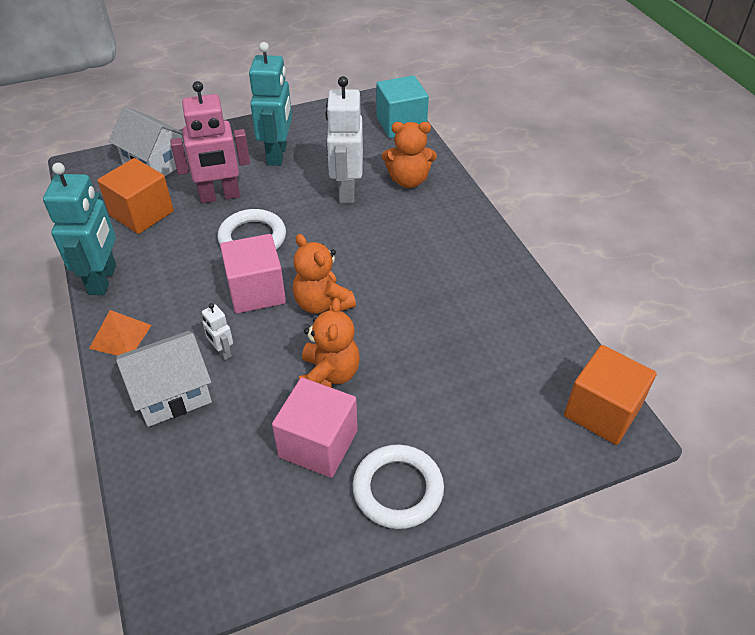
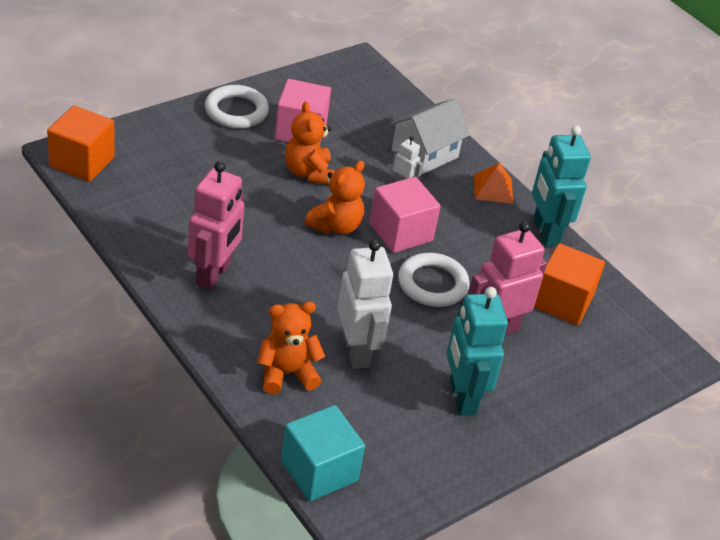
camera: 160 degrees right, 5 degrees down
(155, 163) = (598, 368): white house -> none
(322, 304) = (335, 226): orange teddy bear -> orange teddy bear turned 90 degrees clockwise
(457, 263) = (214, 274): none -> pink robot

